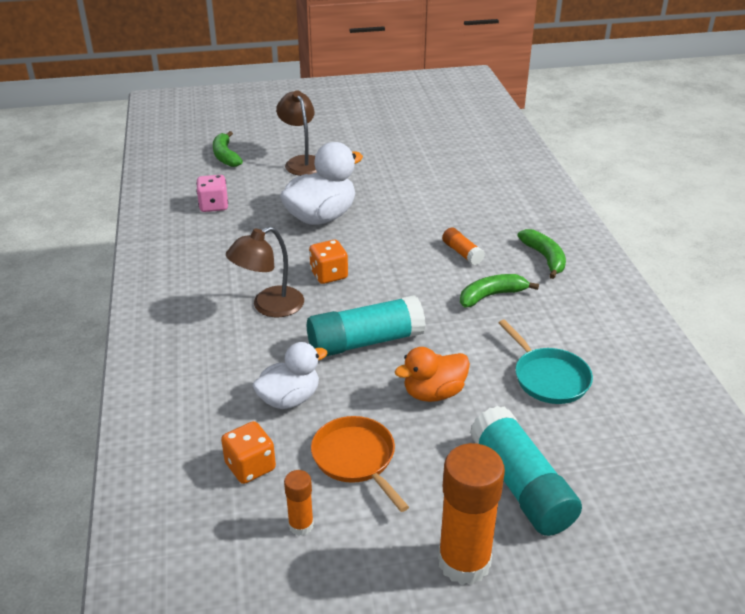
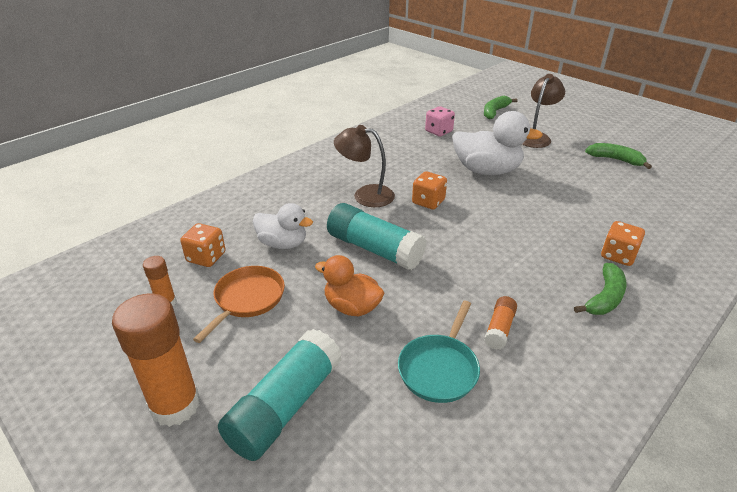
camera: 55 degrees right, 0 degrees up
(462, 253) = (541, 249): orange glue stick -> orange glue stick (499, 329)
(491, 296) = (507, 288): green banana -> green banana (615, 160)
(507, 224) = (618, 256): none -> orange dice

